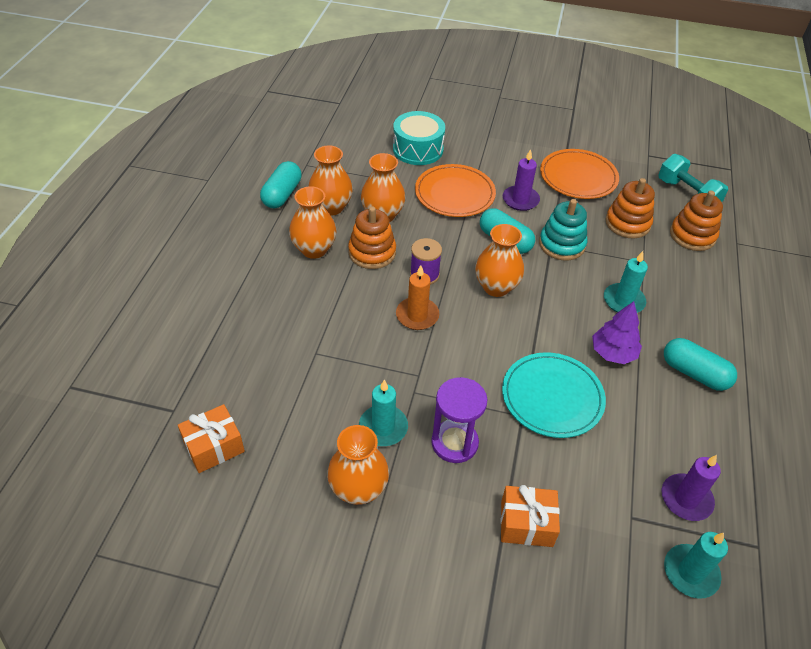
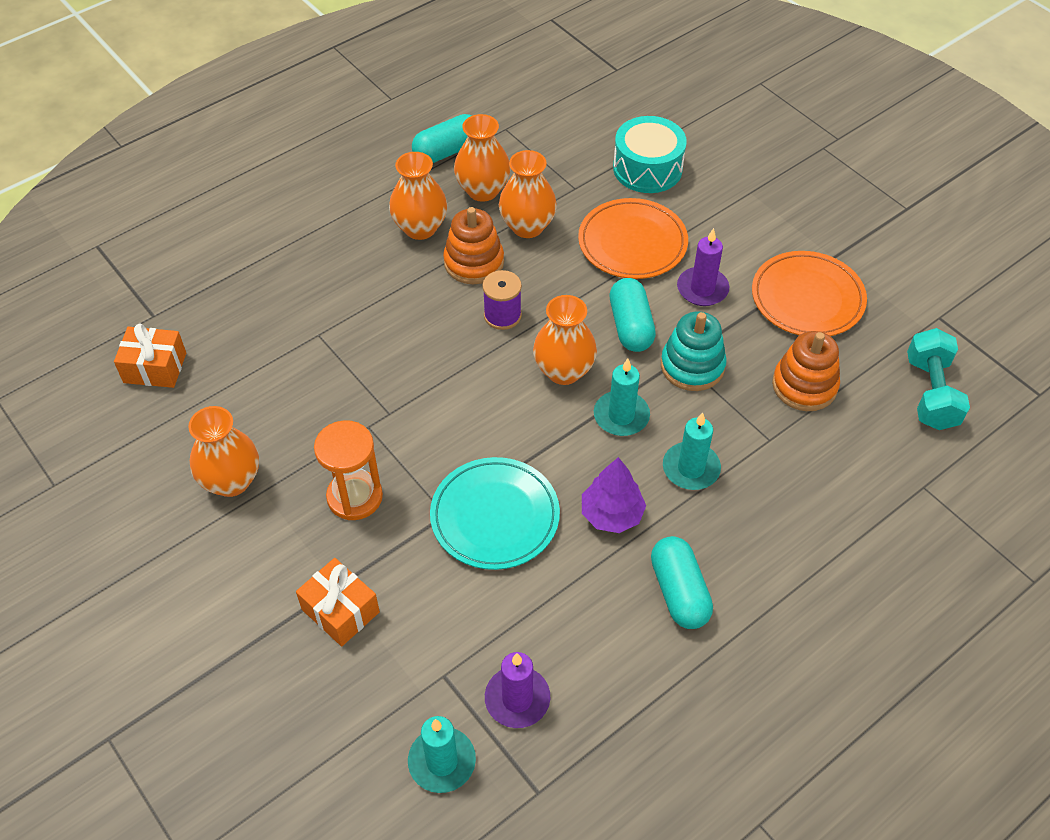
camera: 40 degrees right, 5 degrees up
(383, 427) = (307, 441): turquoise candle -> turquoise candle (621, 416)
(417, 315) = (450, 354): orange candle -> none
(454, 443) = (355, 497): purple hourglass -> orange hourglass
(692, 235) = (873, 445): orange stacking toy -> none

